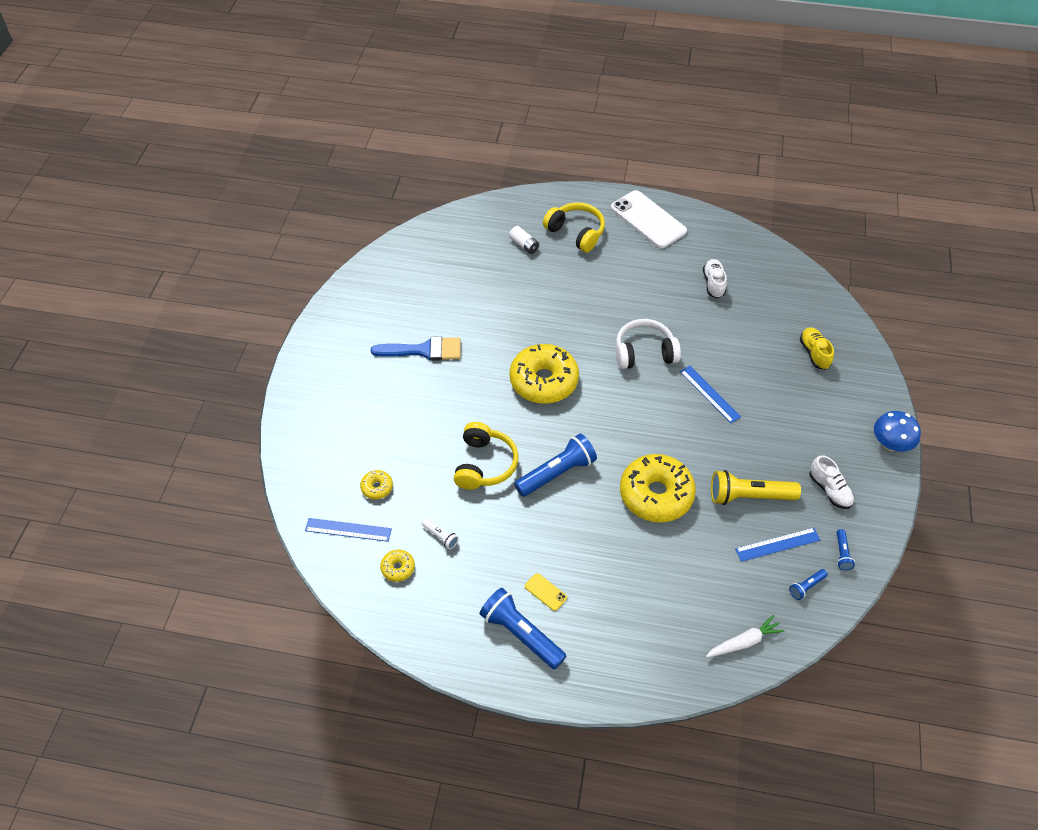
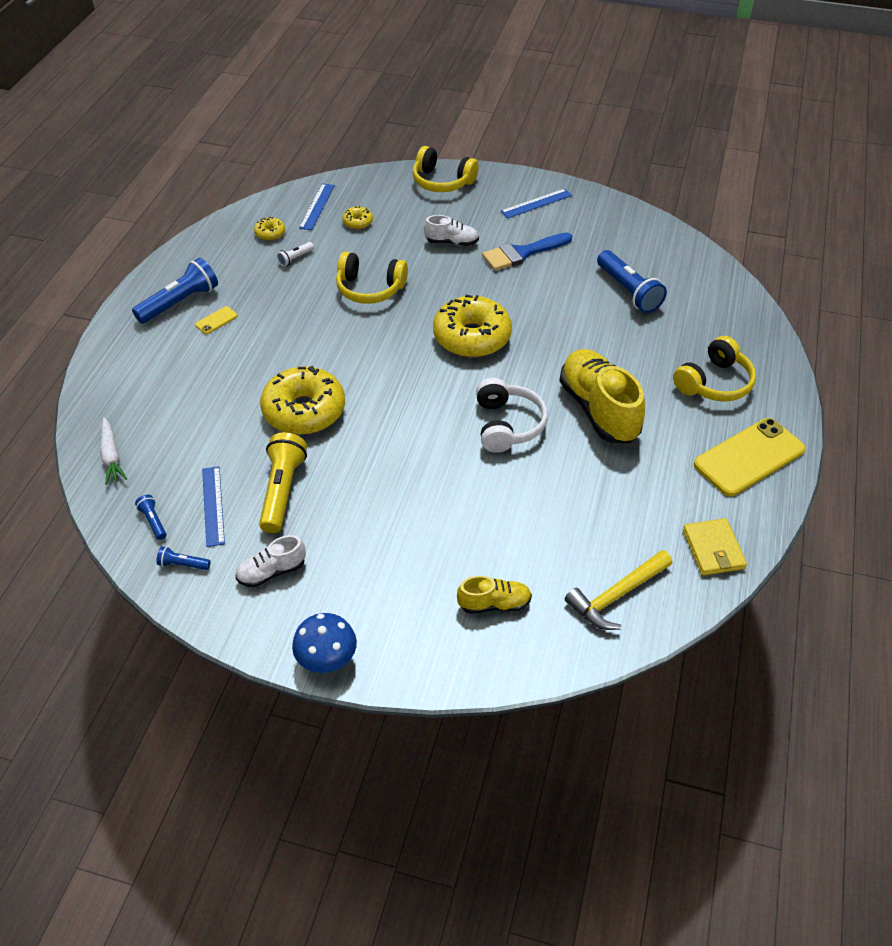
camera: 95 degrees right, 5 degrees down
(305, 419) = (442, 181): none -> yellow headphones
(424, 350) = (522, 253): blue brush -> blue brush turned 60 degrees clockwise
(524, 245) = (687, 335): white battery -> none
(557, 473) = (348, 338): blue flashlight -> blue flashlight (628, 291)
(616, 298) = (599, 409): none -> yellow shoe
(648, 219) = (749, 457): white phone -> yellow phone
(709, 394) = (436, 478): blue ruler -> blue ruler (536, 203)
(713, 284) = (627, 511): white shoe -> white shoe (451, 242)
(734, 242) = (713, 549): none -> yellow wallet
(787, 290) = (616, 596): none -> yellow hammer

